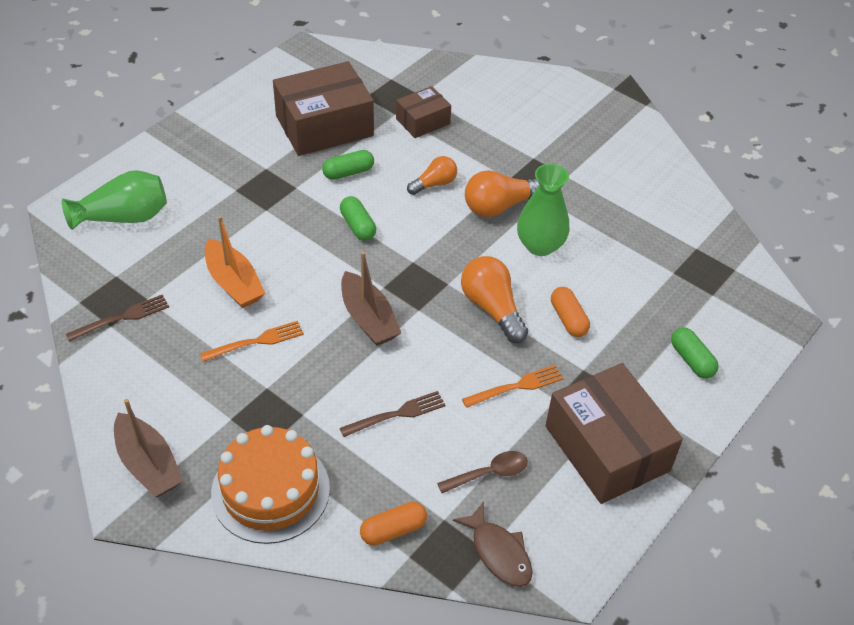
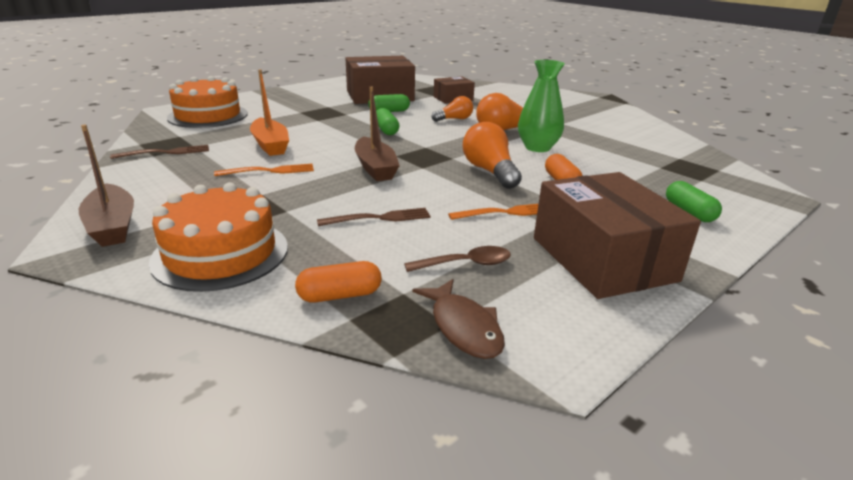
camera: 10 degrees right, 20 degrees down
(123, 217) = (208, 115): green vase -> orange cake

